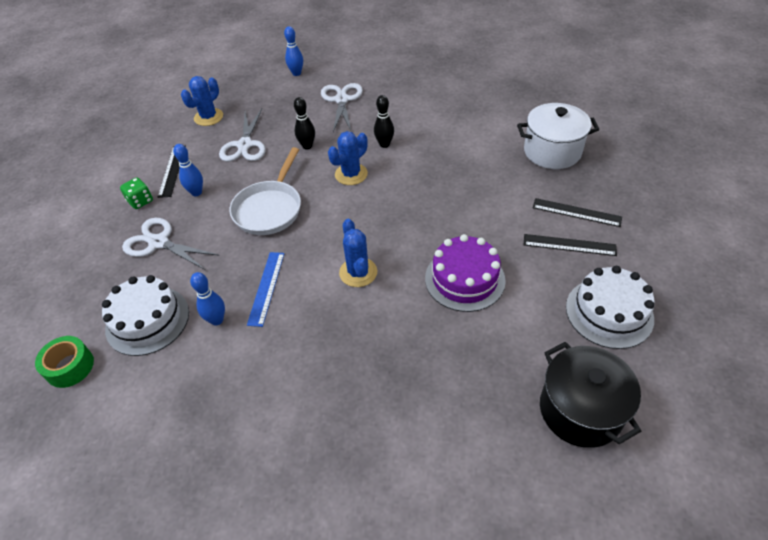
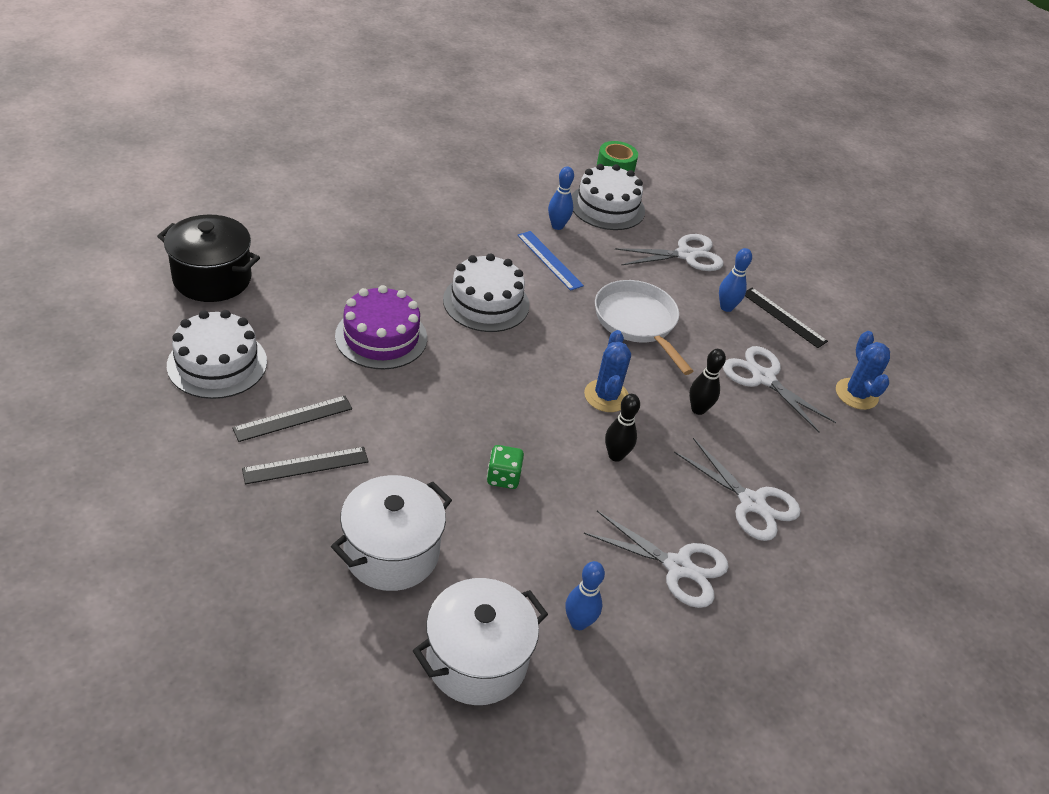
camera: 130 degrees right, 5 degrees down
(140, 201) = (759, 278): green dice -> green dice (503, 477)
(296, 73) = (872, 522): blue bowling pin -> blue bowling pin (578, 622)
(358, 272) = (486, 302): blue cactus -> white cake
(411, 94) = (678, 567): none -> white scissors
(540, 101) = (477, 660): none -> white pot

